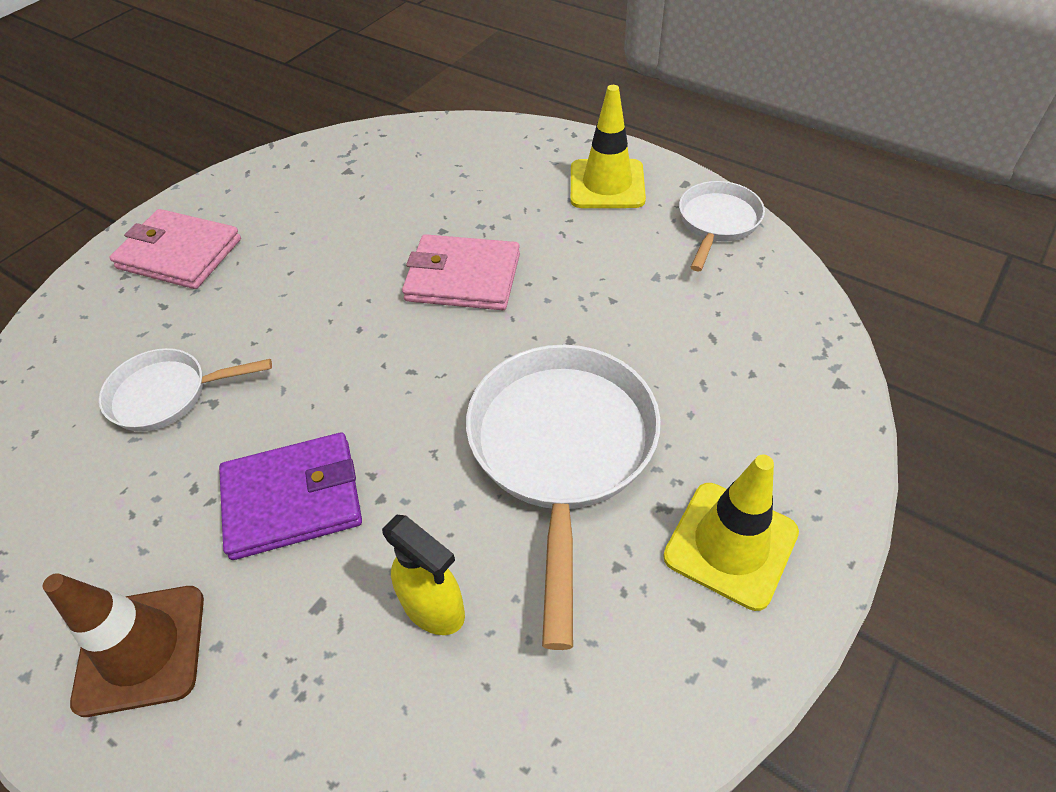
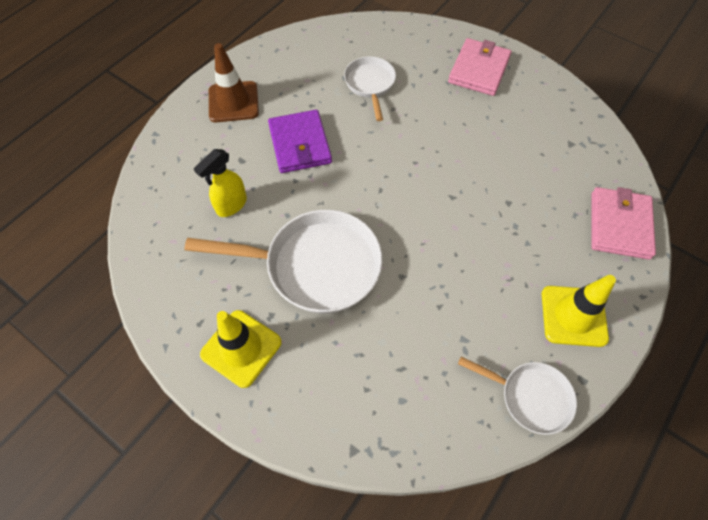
camera: 90 degrees right, 10 degrees up
(463, 277) = (461, 215): pink wallet -> pink wallet (619, 225)

